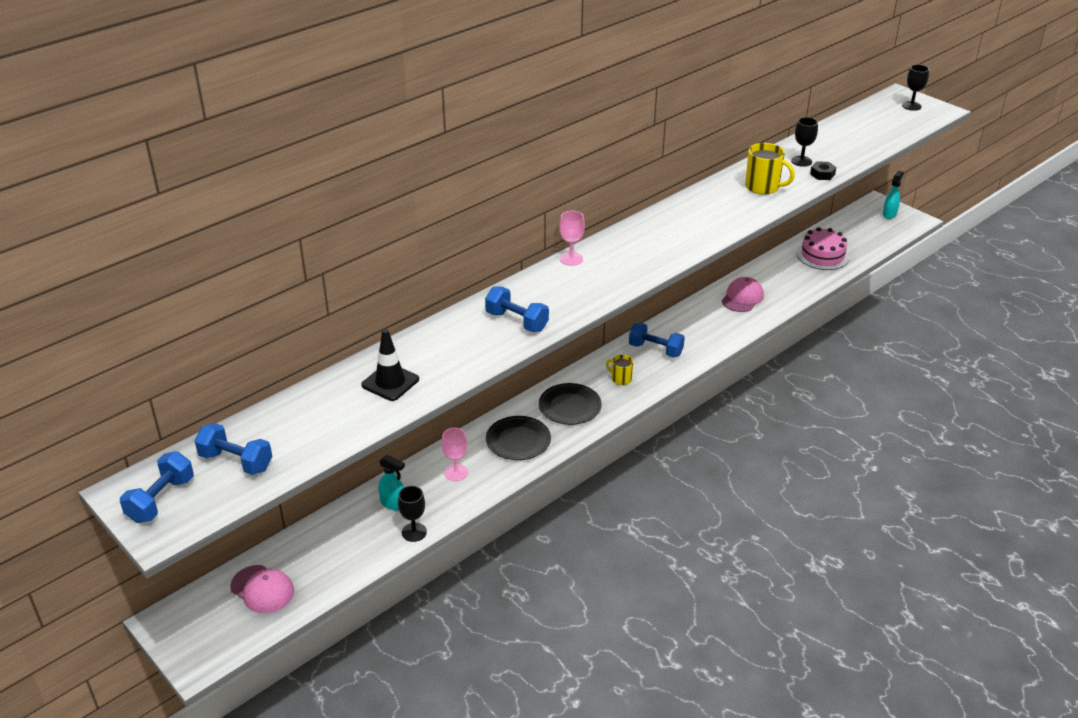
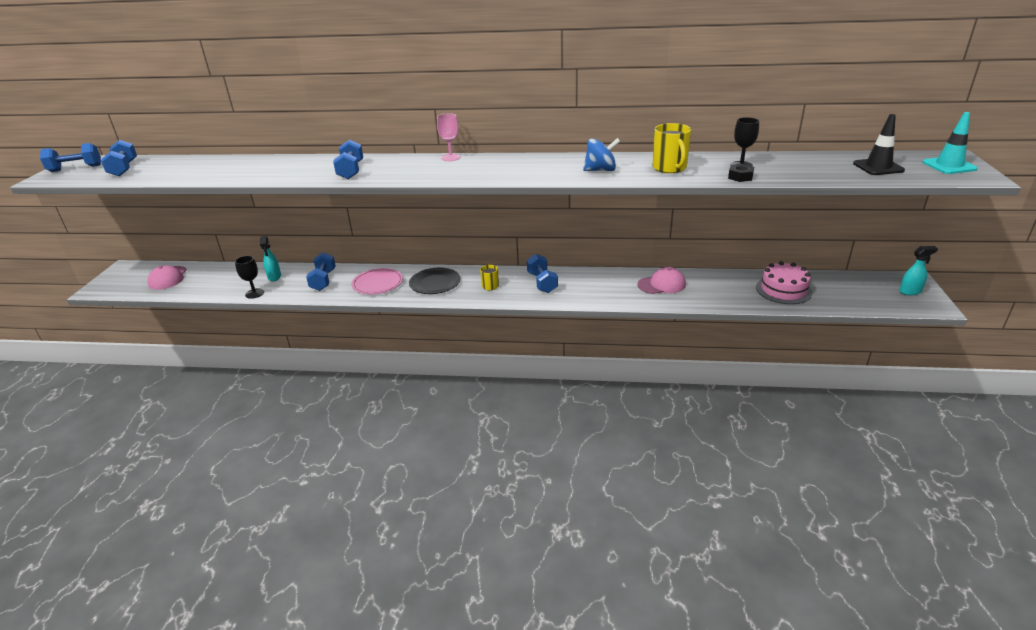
camera: 50 degrees right, 5 degrees down
(390, 382) = (239, 169): black traffic cone -> black traffic cone (878, 167)
(456, 472) = (323, 280): pink goblet -> blue dumbbell
(518, 441) = (377, 284): black plate -> pink plate
(721, 213) = (600, 170): none -> blue spinning top
(911, 106) = (949, 166): black goblet -> turquoise traffic cone

